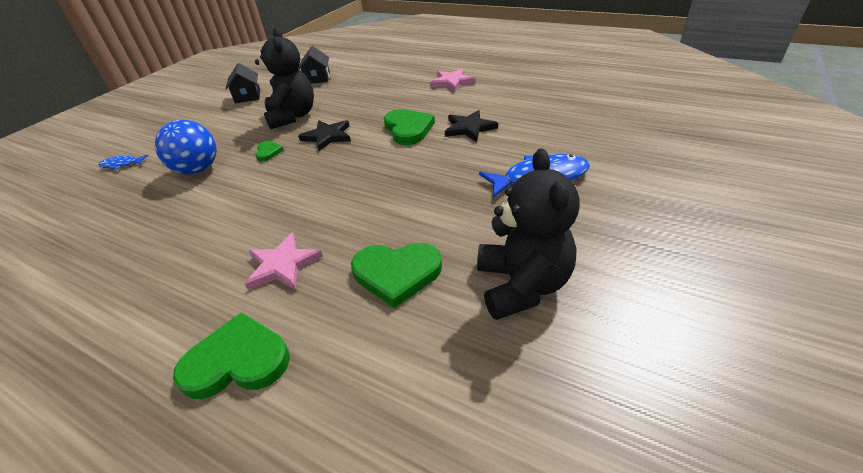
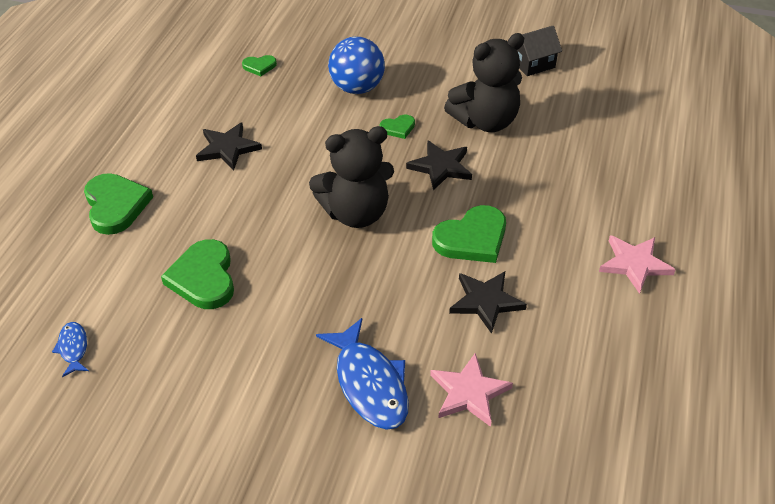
camera: 75 degrees right, 5 degrees up
(99, 229) = (259, 66): none -> green heart
(122, 164) = (361, 31): blue fish -> blue fish (73, 348)
(211, 254) = (228, 148): none -> black star
(283, 265) = (214, 198): pink star -> pink star (469, 392)
(317, 78) = (606, 111): black house -> none
(522, 285) = (188, 372): black teddy bear -> black teddy bear (356, 213)

